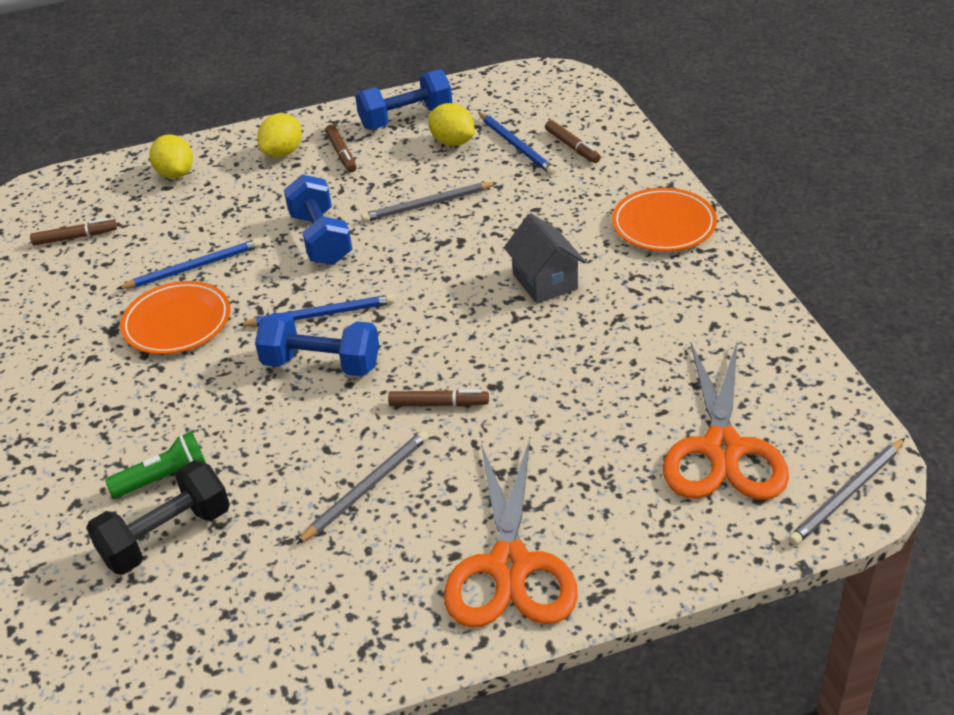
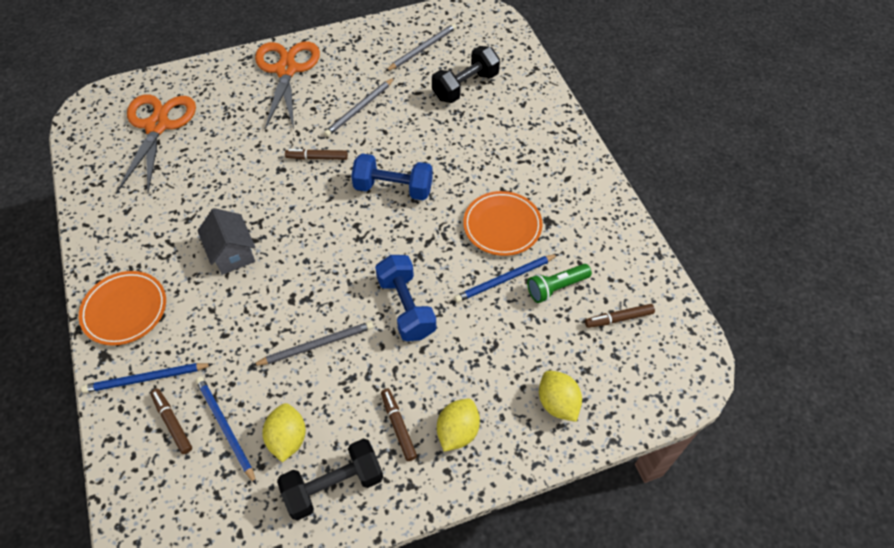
camera: 175 degrees right, 15 degrees up
(165, 478) = (476, 116): green flashlight -> green flashlight (556, 287)
(321, 314) = (398, 229): blue pencil -> blue pencil (146, 379)
(406, 118) = (333, 485): blue dumbbell -> black dumbbell
(452, 142) = (287, 438): yellow lemon -> yellow lemon turned 45 degrees clockwise
(846, 494) = (103, 100): grey pencil -> grey pencil (422, 49)

